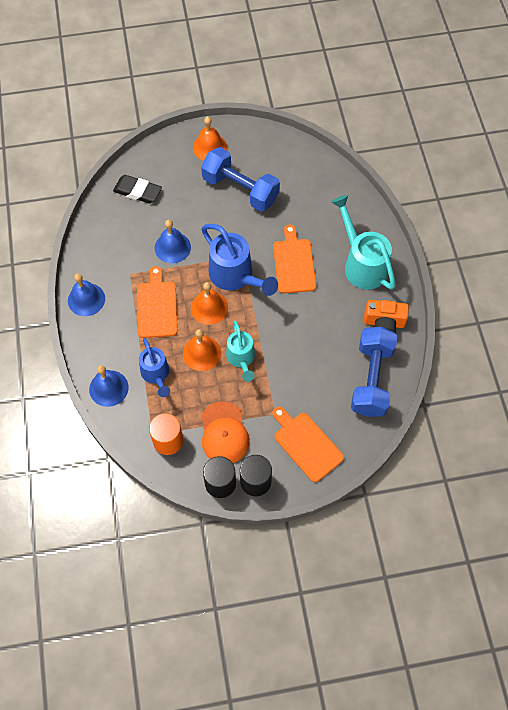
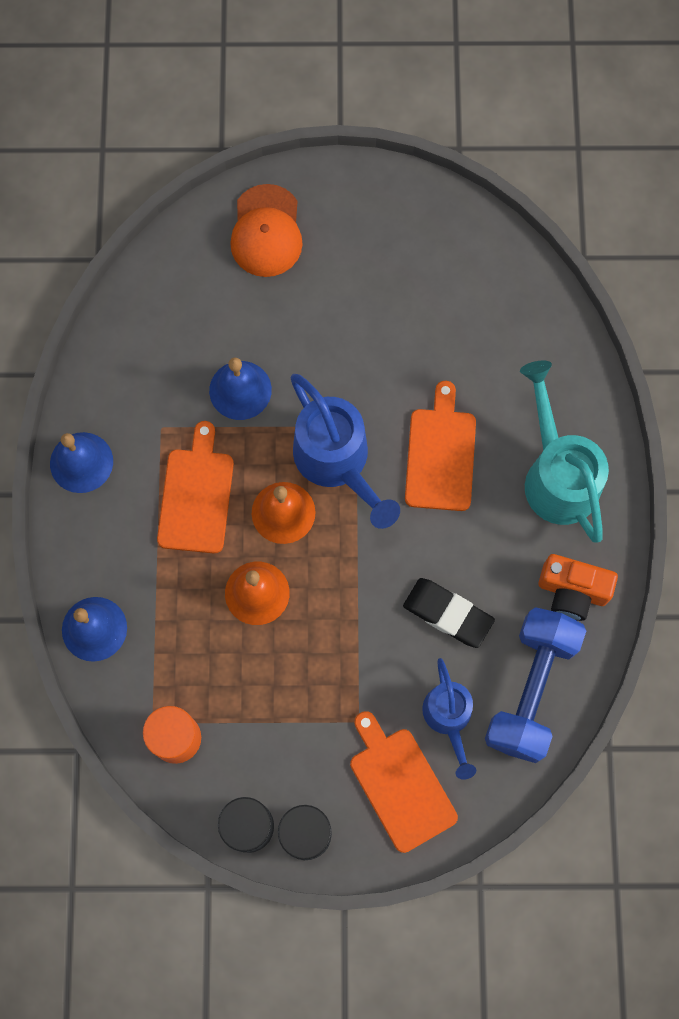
camera: 10 degrees right, 10 degrees up
(137, 191) = (198, 274): black eraser -> black eraser (448, 614)
(156, 374) = (175, 617): blue watering can -> blue watering can (448, 718)
(209, 147) = (335, 208): orange bell -> none
(224, 433) = (269, 741): orange cap -> orange cap (266, 231)
(240, 189) = (374, 299): blue dumbbell -> none
(241, 358) = (320, 614): turquoise watering can -> none

